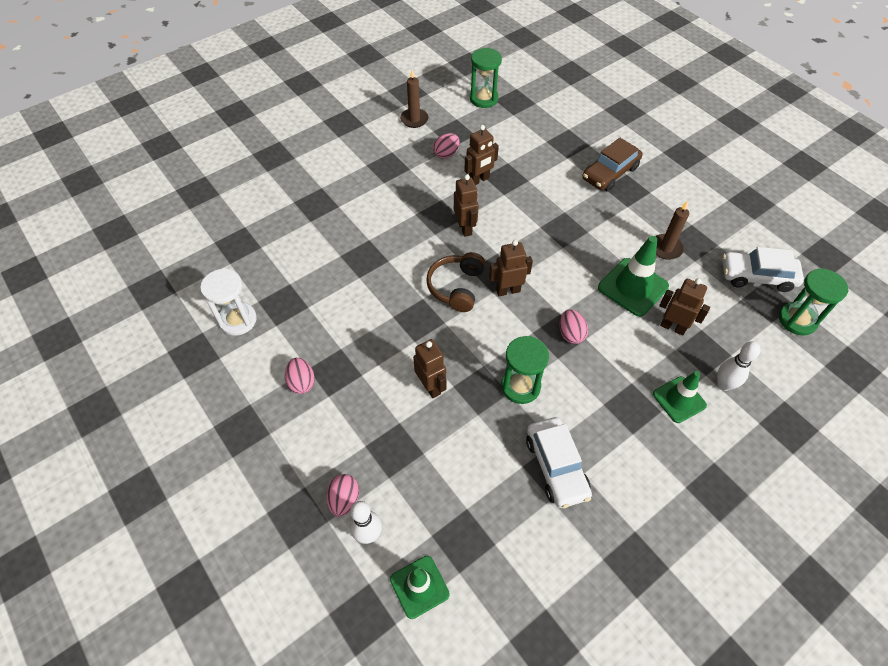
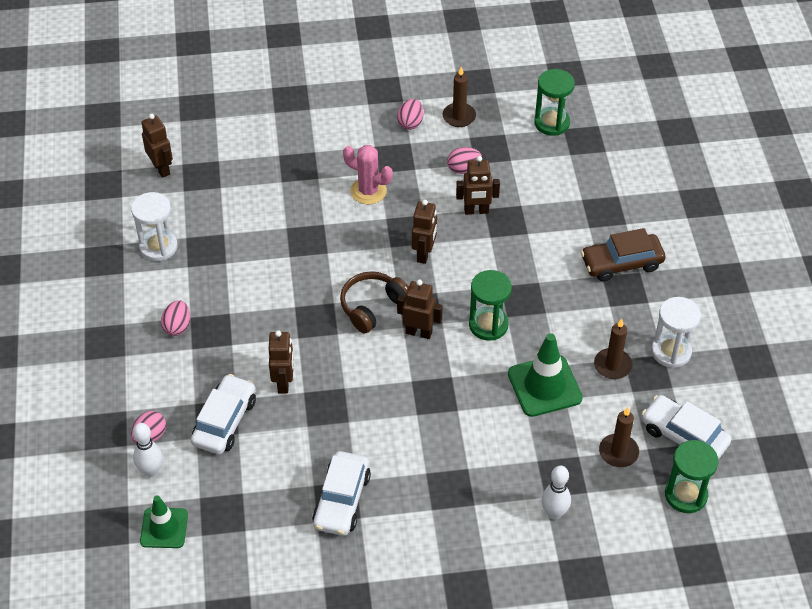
camera: 30 degrees right, 5 degrees down
(386, 199) = (368, 191): none -> pink cactus
(404, 448) = (225, 421): none -> white car
(520, 386) = (363, 421): green hourglass -> green hourglass (488, 325)
(571, 334) = (446, 399): pink egg -> pink egg (410, 123)
(673, 327) = (551, 440): brown robot -> brown robot (161, 168)
(679, 399) = (499, 504): green traffic cone -> none
(695, 220) = (671, 352): none -> white hourglass
(725, 311) = (618, 452): none -> brown candle

